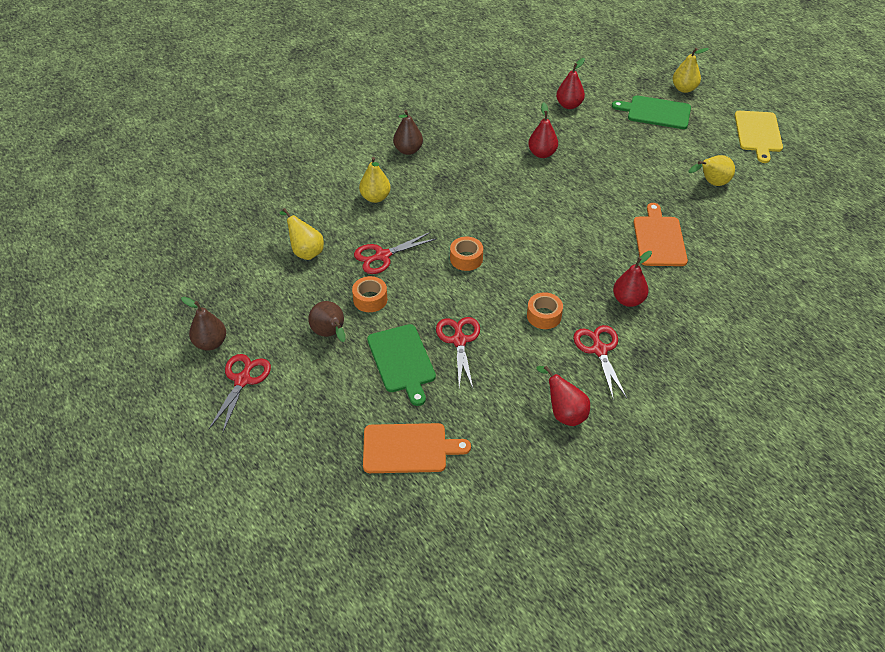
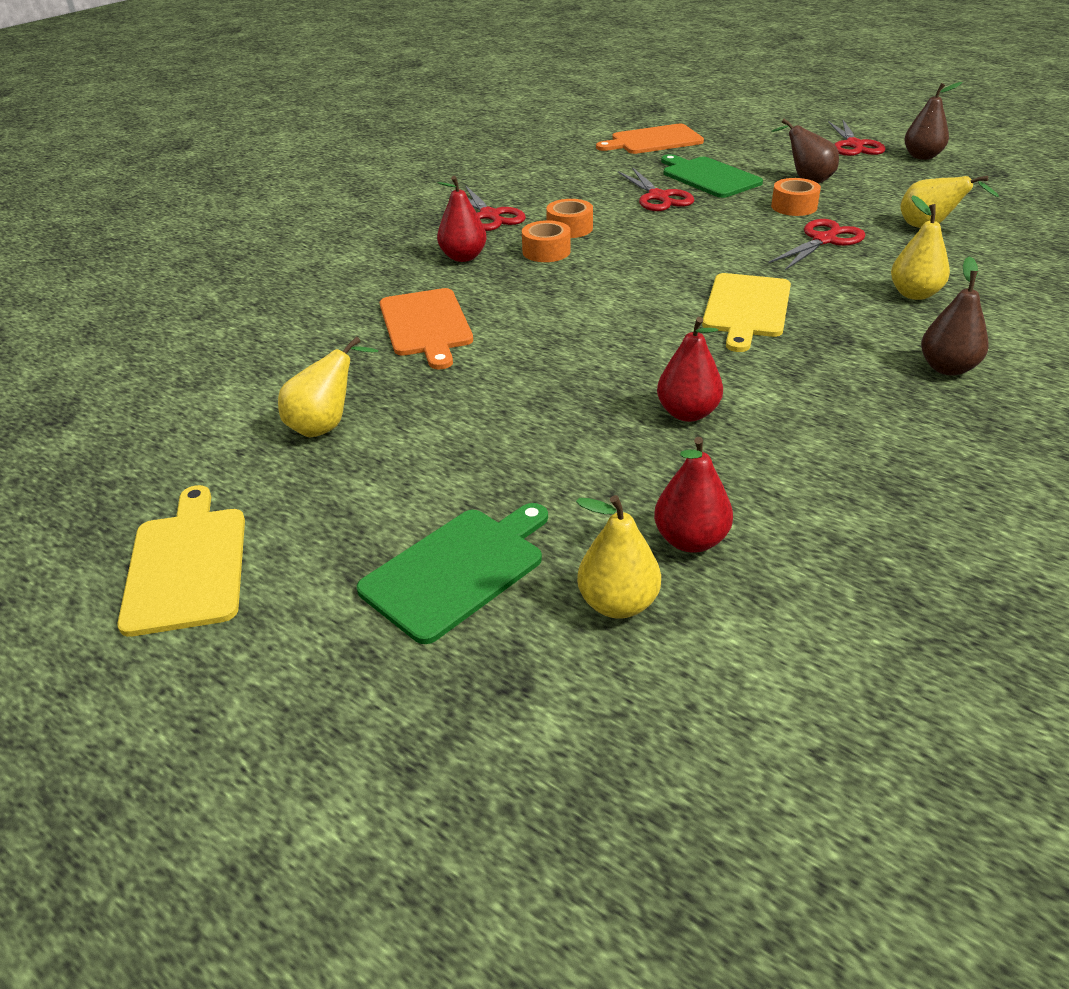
camera: 165 degrees right, 10 degrees down
(466, 259) = (708, 256): orange tape -> orange tape (546, 251)
(473, 209) = (746, 308): none -> yellow cutting board
(564, 413) = (514, 176): red pear -> none
(656, 112) = (457, 570): green cutting board -> green cutting board turned 45 degrees counterclockwise
(684, 89) = (379, 675): yellow pear -> yellow pear (618, 603)

